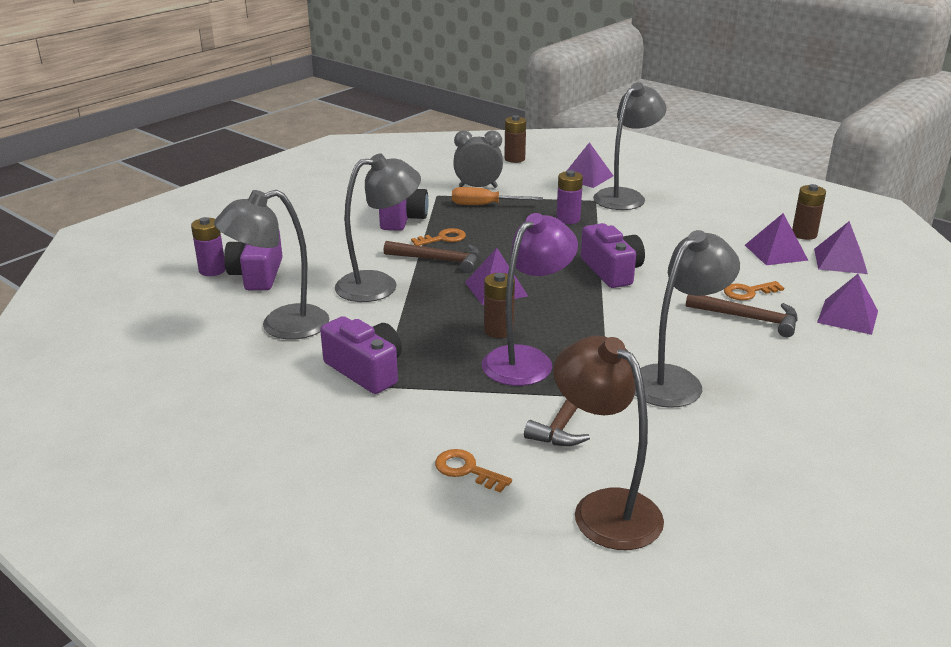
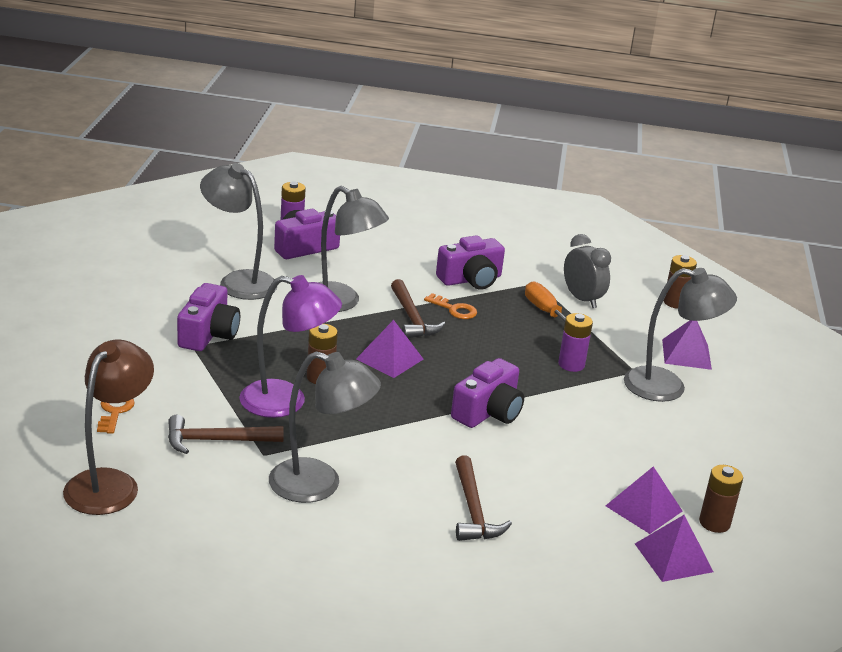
camera: 55 degrees right, 0 degrees up
(748, 292) = (529, 502): orange key -> none
(848, 316) = (542, 576): purple pyramid -> none

